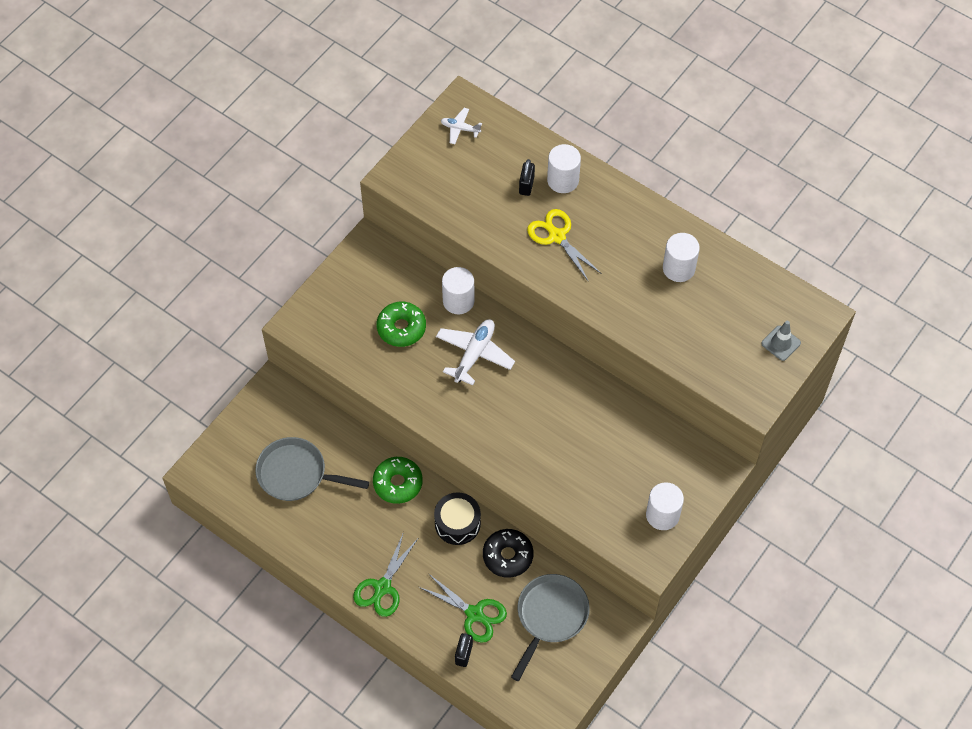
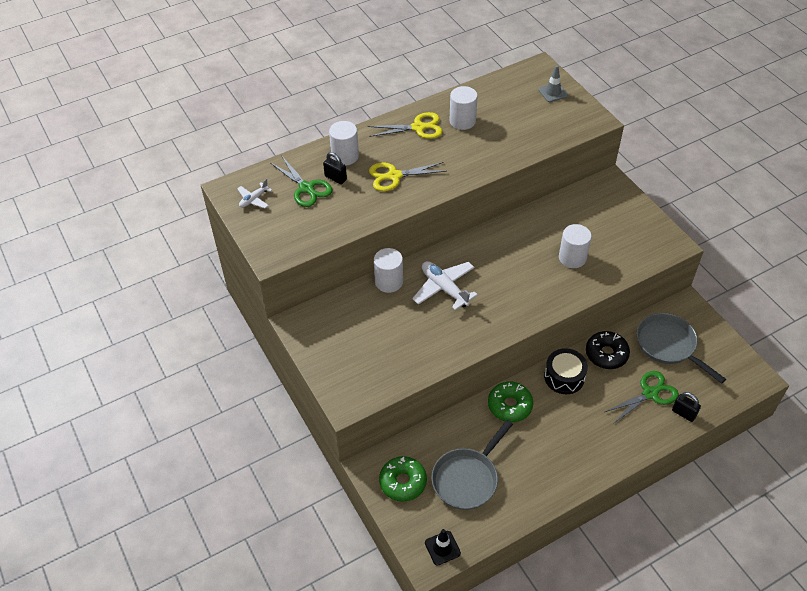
camera: 65 degrees left, 10 degrees down
(215, 479) = (442, 548): none -> black traffic cone
(382, 587) = (603, 450): green scissors -> green scissors (306, 188)
(401, 328) = (393, 328): green donut -> green donut (403, 482)
(644, 230) = (418, 127): none -> yellow scissors
(662, 515) = (637, 226): white cylinder -> white cylinder (572, 258)

